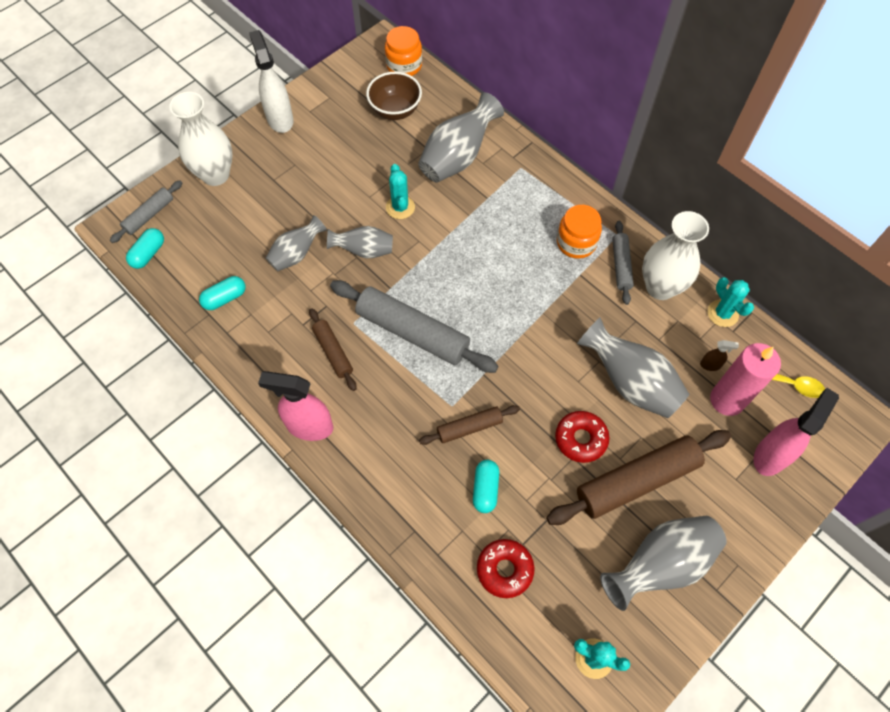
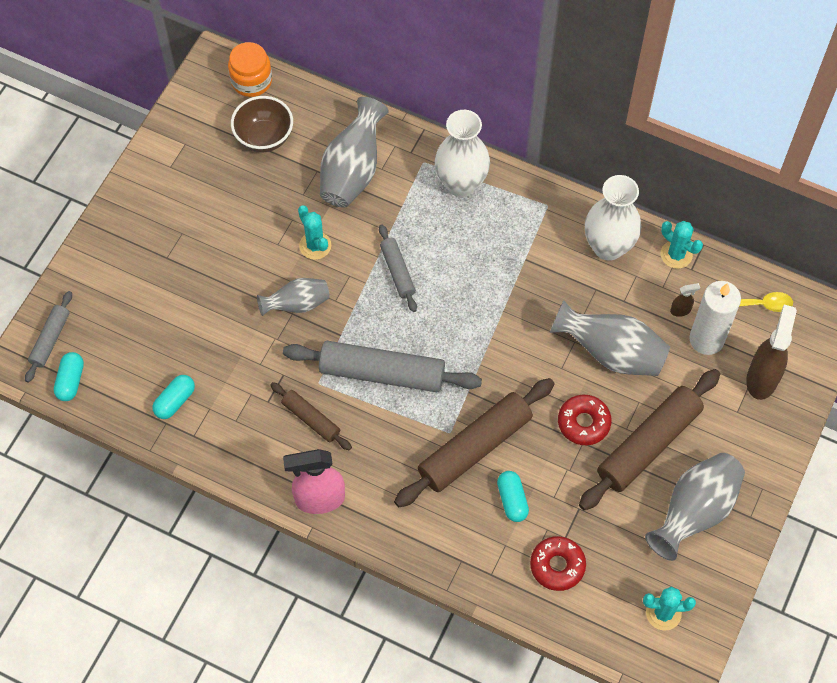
camera: 20 degrees left, 0 degrees up
(215, 175) = (101, 272): white vase -> white vase (461, 184)
(280, 119) = (142, 186): white spray bottle -> none
(296, 254) = (228, 330): grey vase -> none
(469, 427) = (475, 448): brown rolling pin -> brown rolling pin, size x1.89
(576, 243) = (509, 226): orange jar -> none
(621, 265) = (562, 237): grey rolling pin -> grey rolling pin (397, 271)
(727, 400) = (706, 339): pink candle -> white candle
(771, 455) = (762, 378): pink spray bottle -> brown spray bottle

